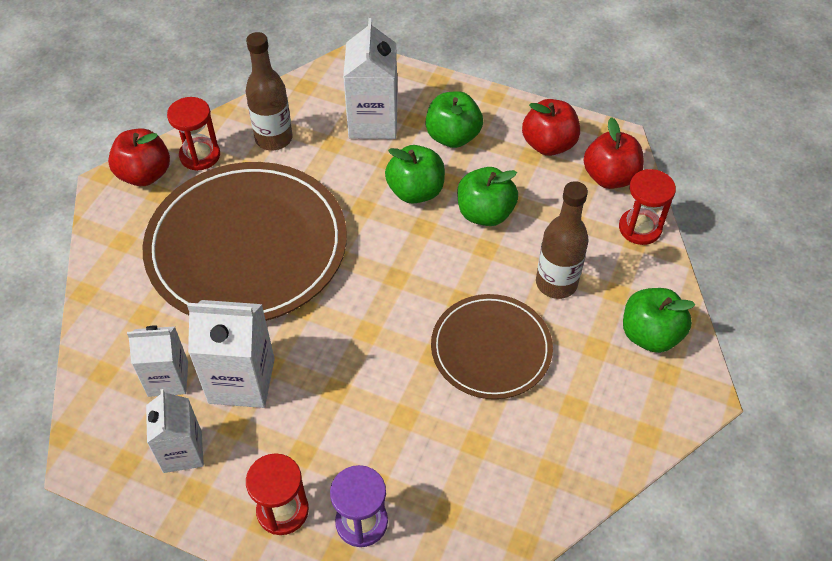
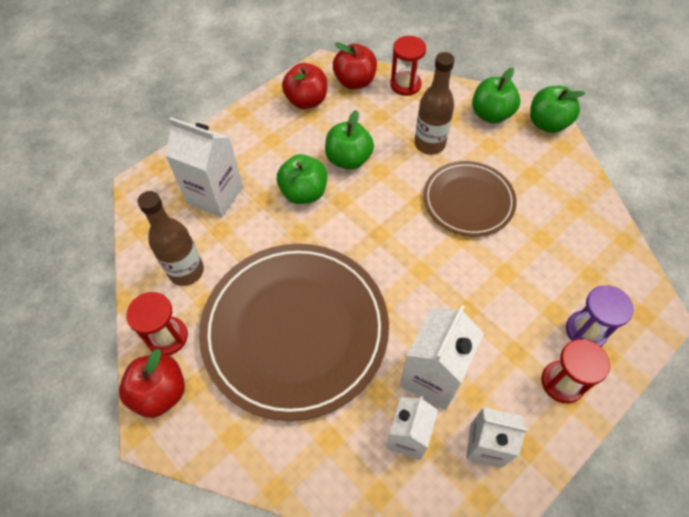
camera: 65 degrees left, 5 degrees up
(453, 137) = (264, 151): green apple -> green apple (547, 124)

